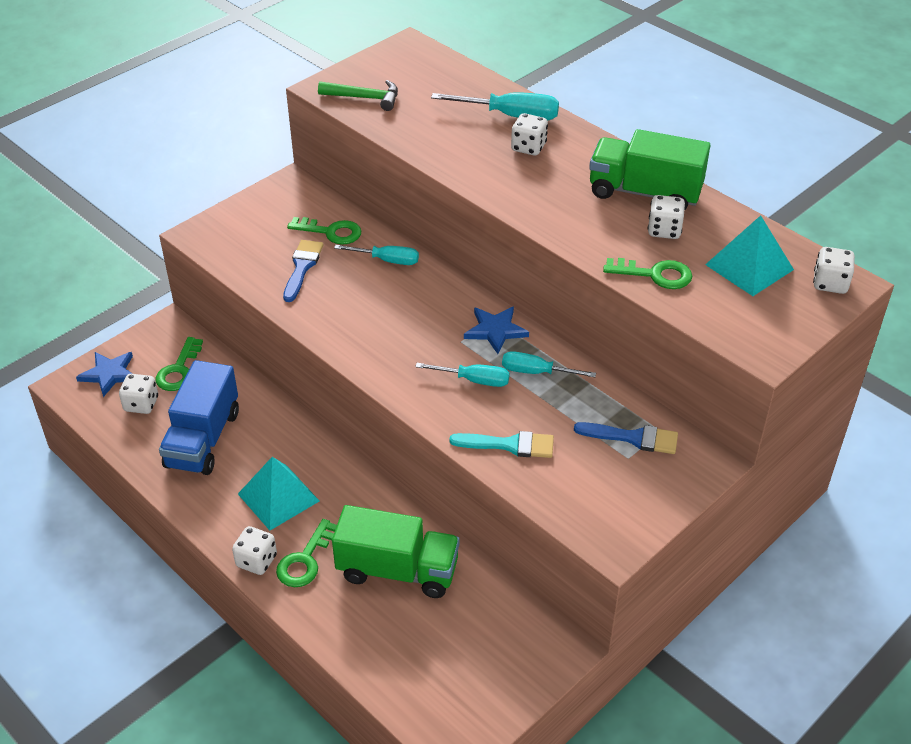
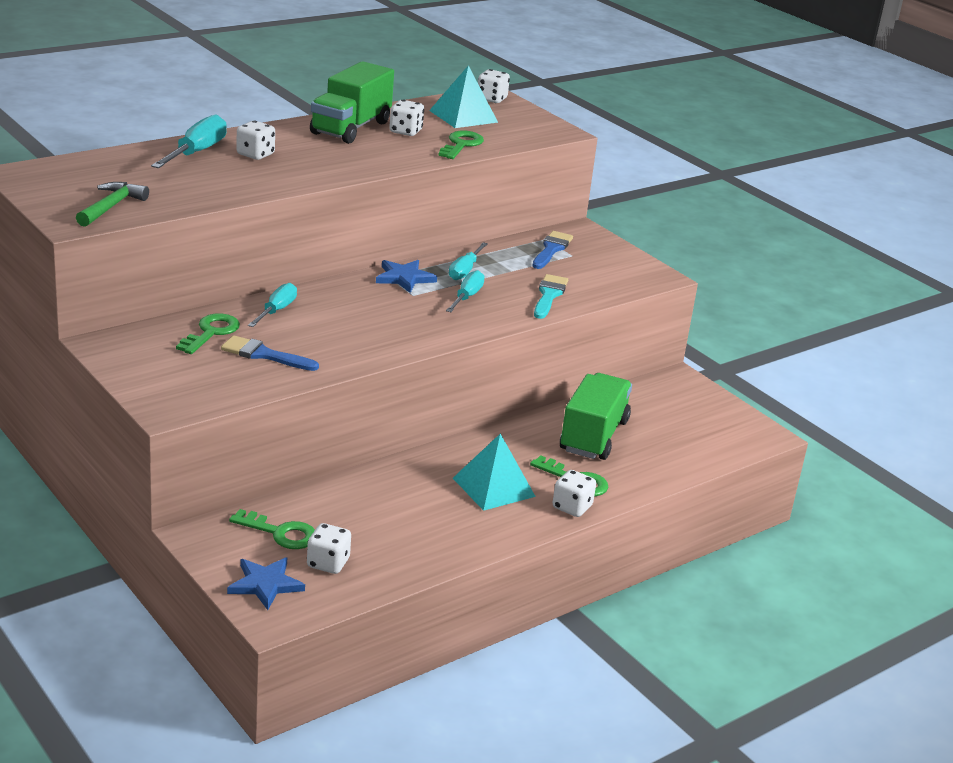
camera: 85 degrees left, 15 degrees down
(203, 439) = (398, 525): blue truck -> none

